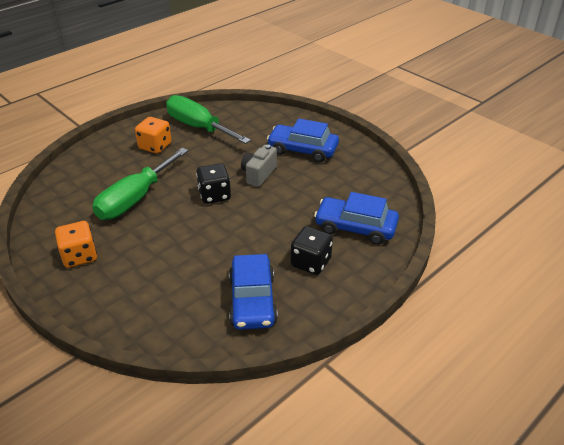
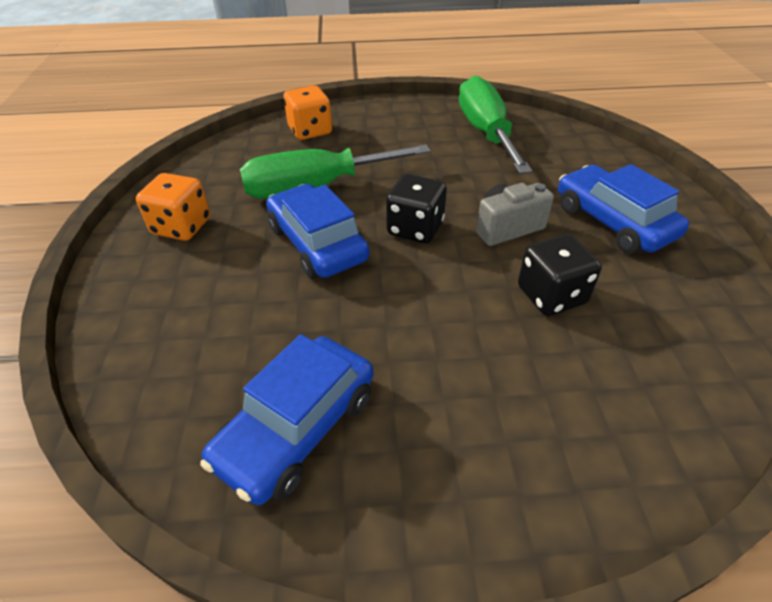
camera: 40 degrees right, 5 degrees up
(155, 146) = (408, 135): orange dice -> orange dice (310, 131)
(311, 262) = (454, 421): black dice -> black dice (551, 295)
(355, 227) = (596, 403): blue car -> blue car (317, 243)

